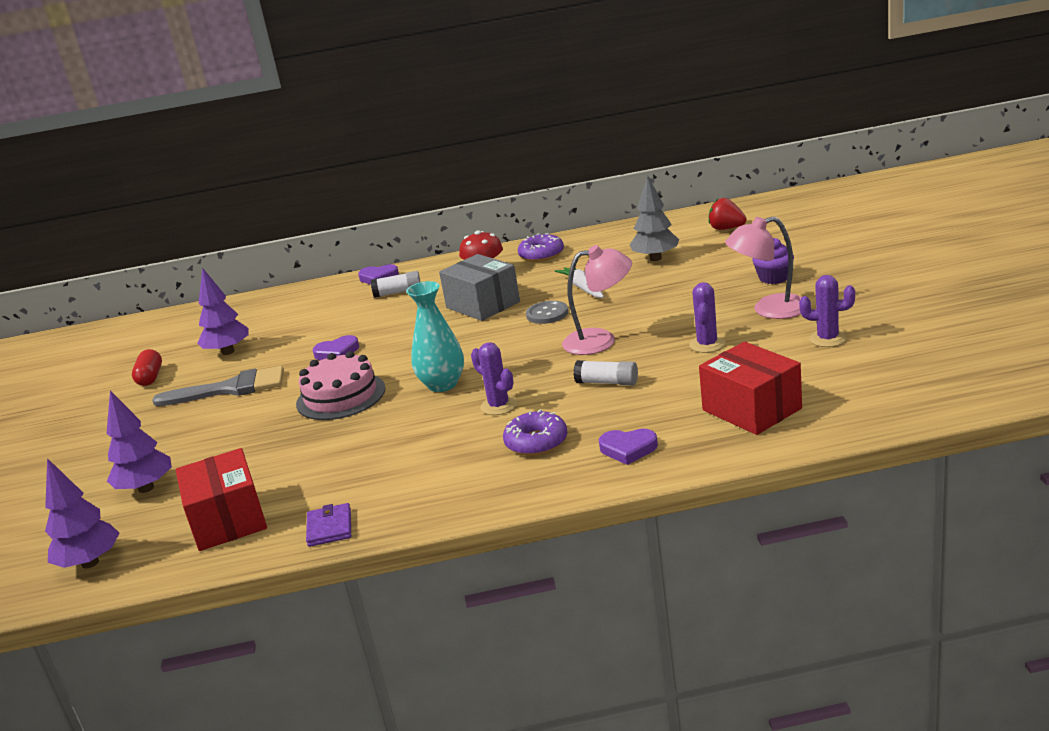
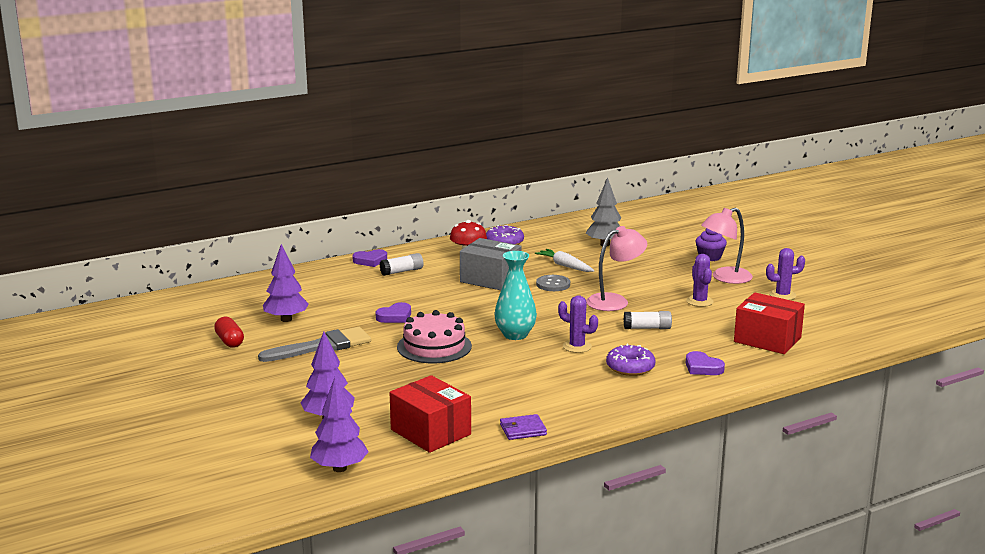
camera: 25 degrees left, 5 degrees down
(329, 528) = (523, 430): purple wallet -> purple wallet turned 75 degrees counterclockwise
(628, 449) = (702, 367): purple heart -> purple heart turned 60 degrees clockwise
(726, 229) = (642, 223): red strawberry -> none

